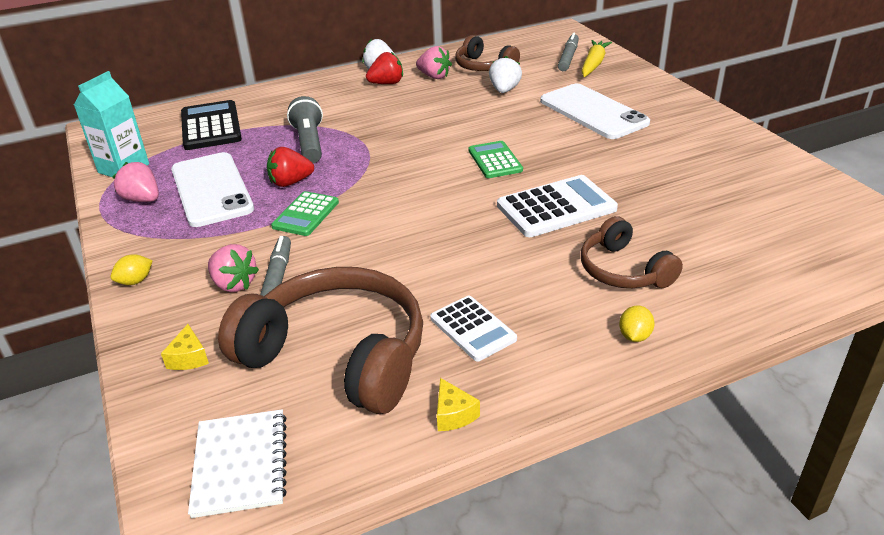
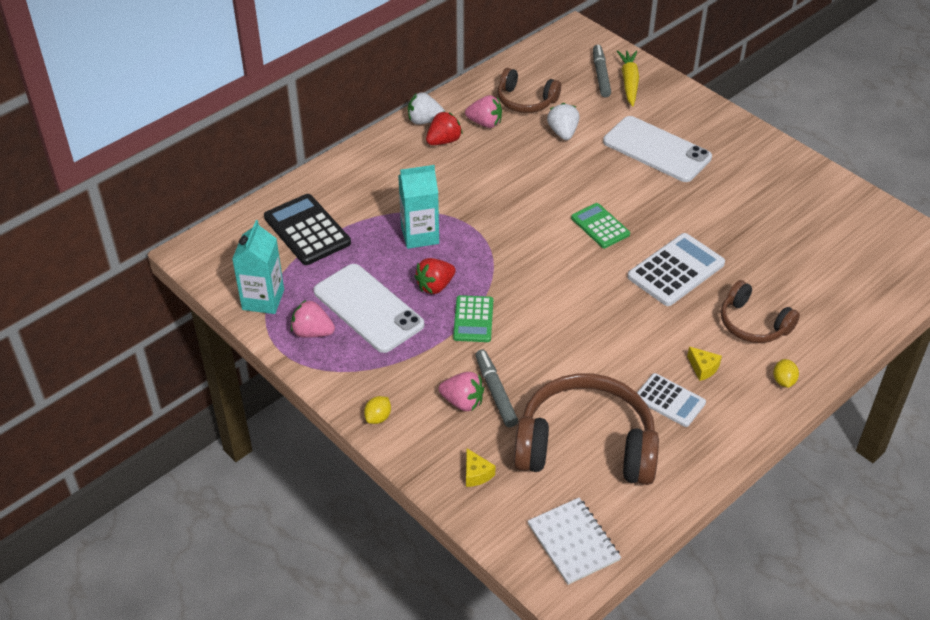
camera: 20 degrees left, 10 degrees up
(309, 143) = (420, 235): grey flashlight -> turquoise carton
(453, 414) = (692, 471): yellow cheese -> yellow cheese (703, 368)

